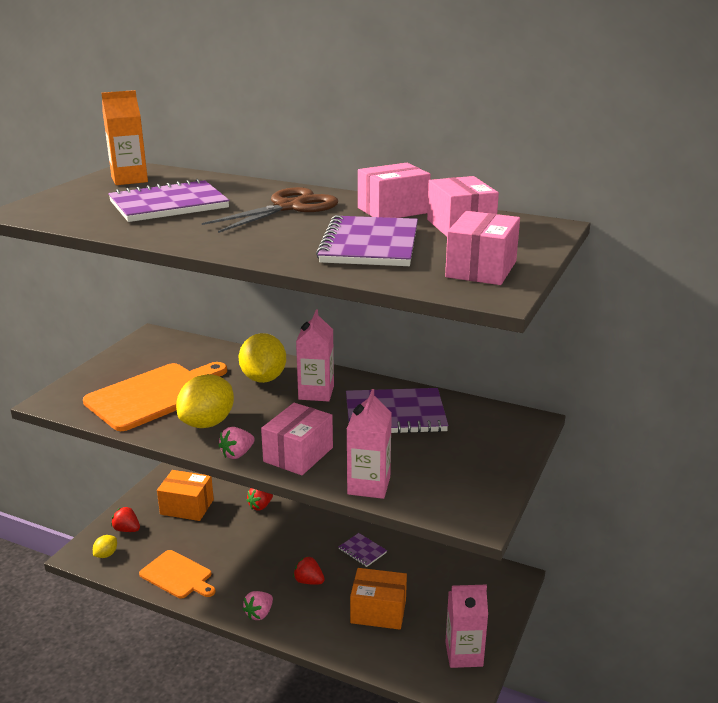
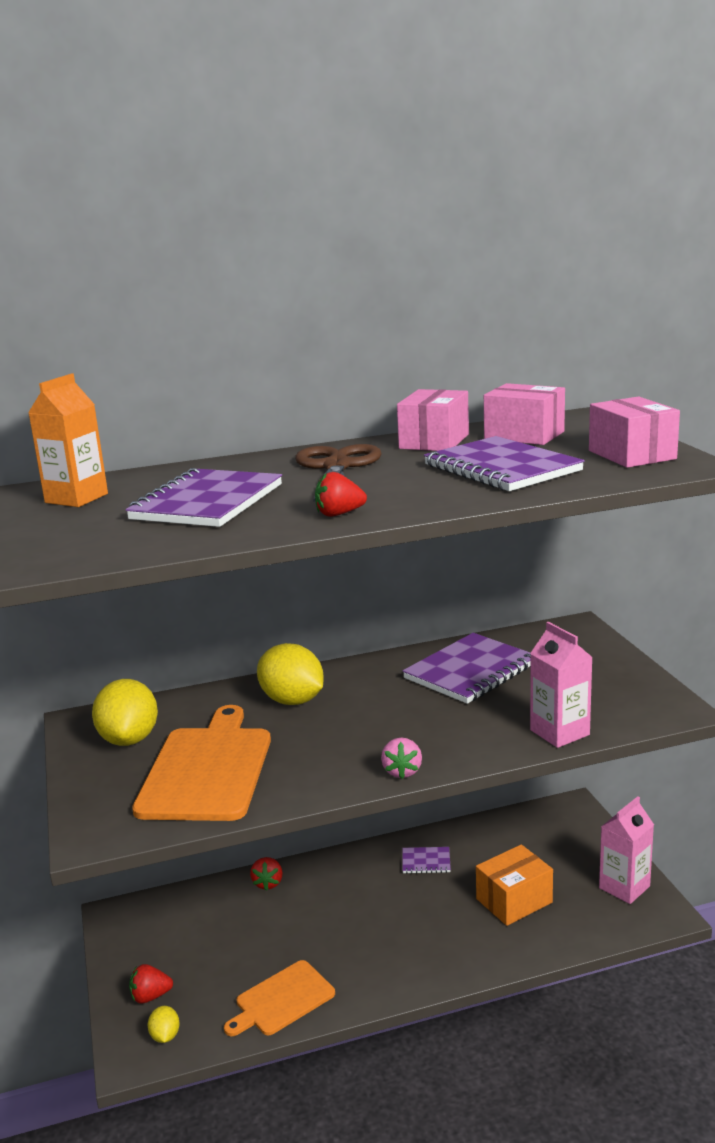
camera: 40 degrees left, 5 degrees down
(177, 575) = (282, 1000): orange cutting board -> orange cutting board turned 150 degrees clockwise
(187, 507) = (187, 932): orange box -> none
(207, 423) = (318, 763): yellow lemon -> yellow lemon (129, 739)
(259, 614) = (417, 975): pink strawberry -> none
(298, 454) = (456, 742): pink box -> none
(309, 581) = (418, 917): red strawberry -> red strawberry (339, 514)
(316, 393) = (368, 688): pink carton -> none

